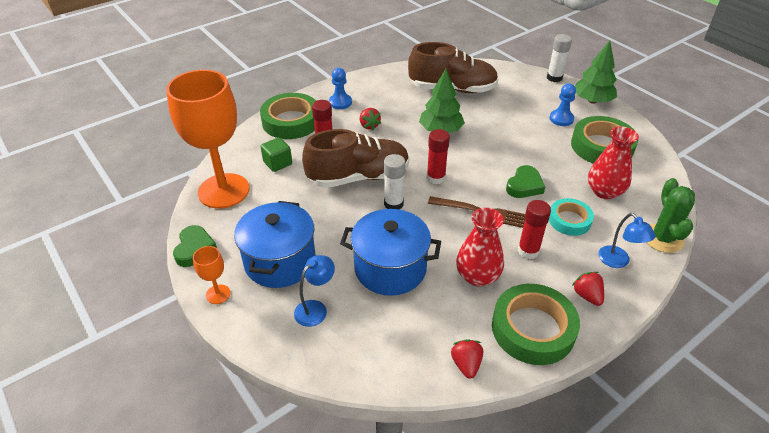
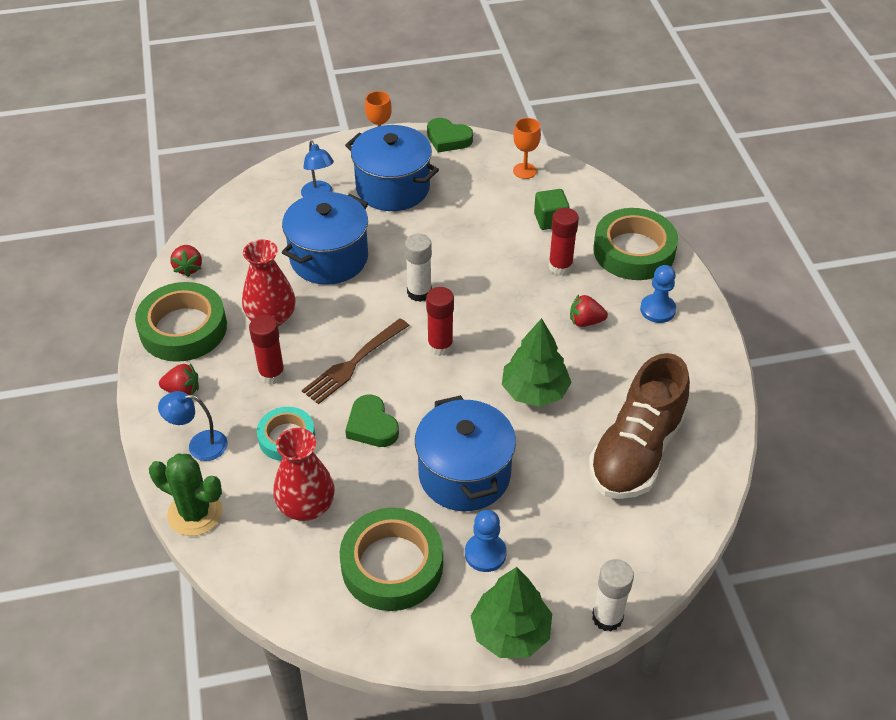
camera: 115 degrees right, 5 degrees up
(223, 191) = (524, 171): orange goblet -> orange goblet, size x0.40
(359, 177) = (484, 279): brown shoe -> none
(466, 364) = (188, 268): red strawberry -> red strawberry turned 60 degrees clockwise
(522, 139) = (464, 474): none -> blue pot

